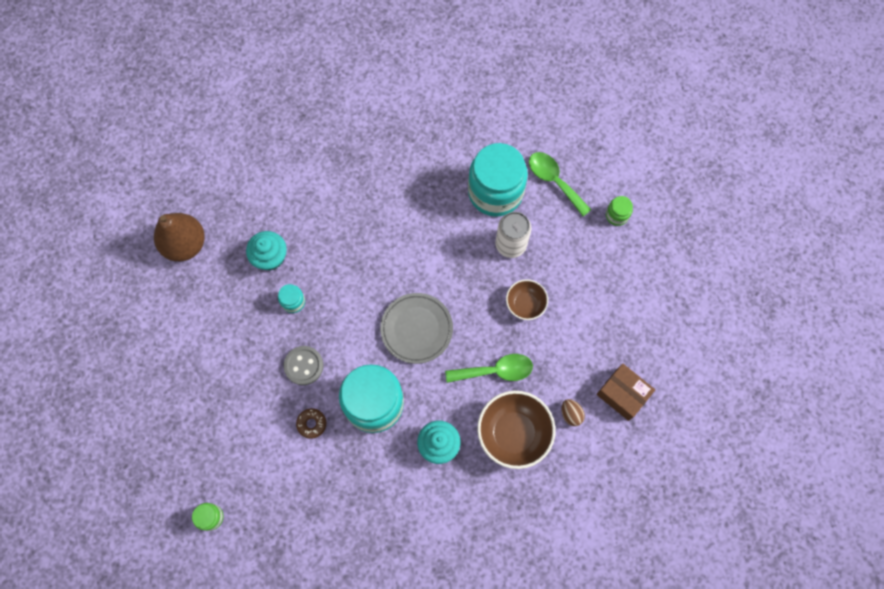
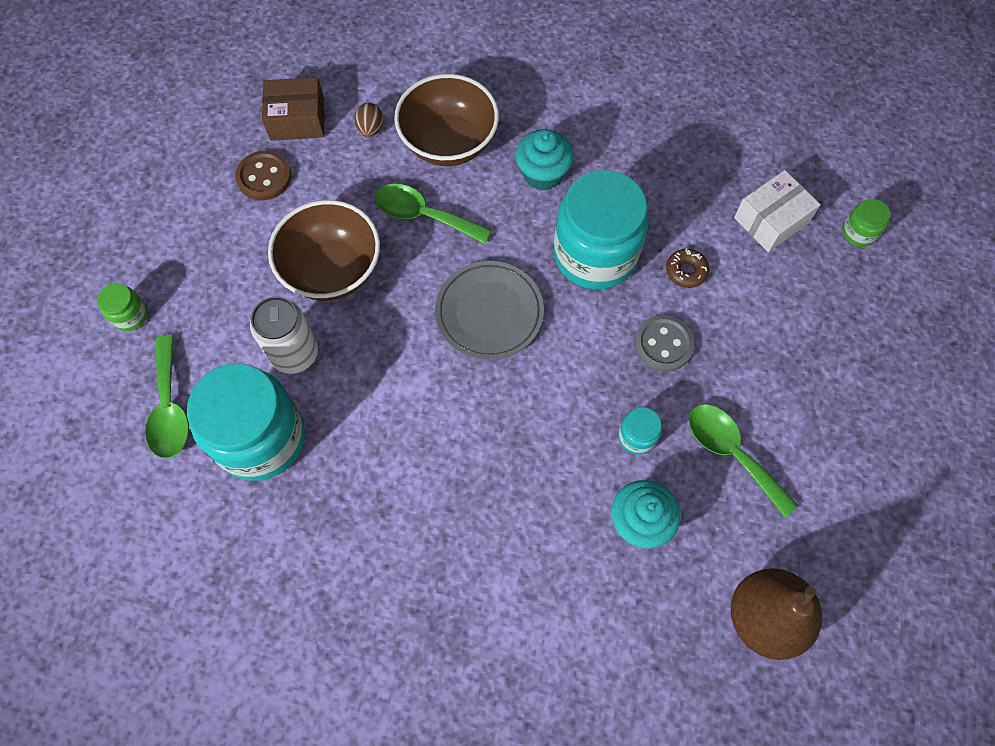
camera: 150 degrees left, 5 degrees down
(236, 321) = (731, 453): none -> green spoon
(272, 494) = (771, 220): none -> white box
(525, 304) = (332, 270): brown bowl -> brown bowl, size x1.74
(611, 341) = (264, 177): none -> brown button
(623, 394) = (297, 119): brown box -> brown box turned 75 degrees counterclockwise

